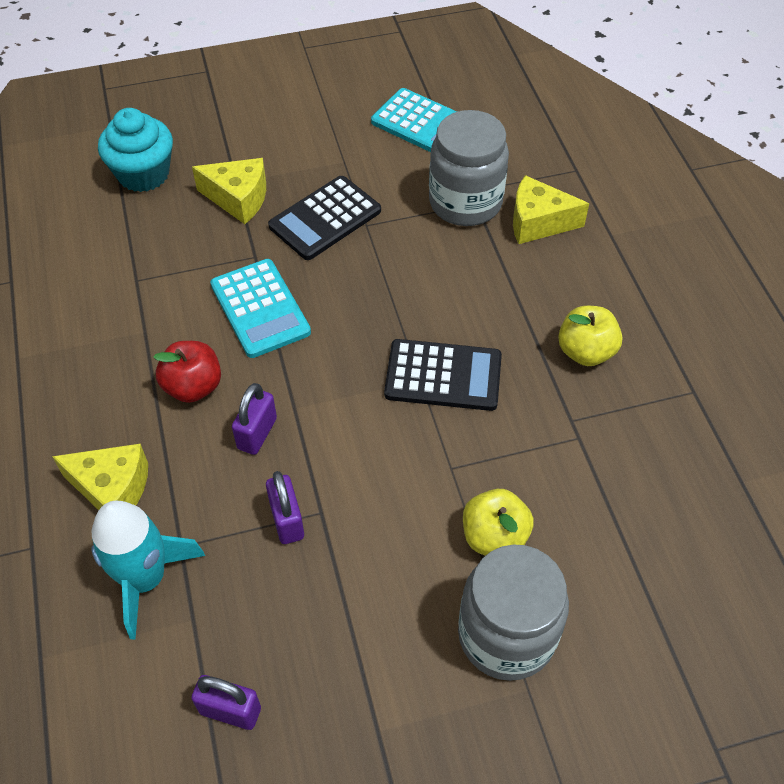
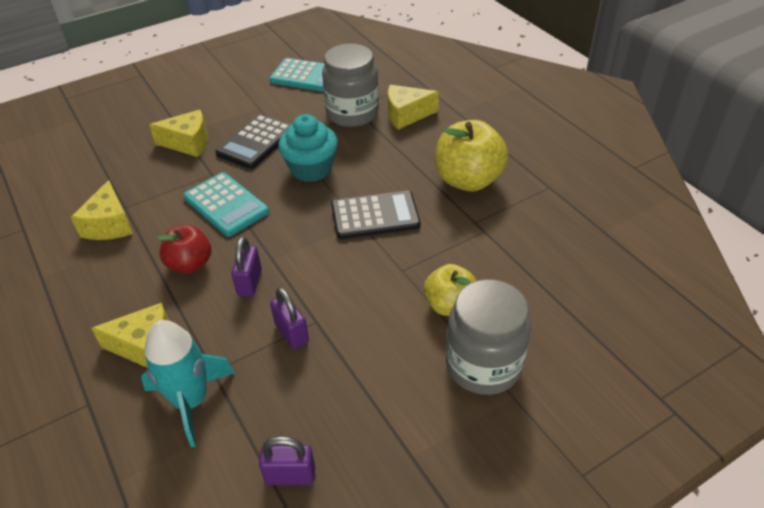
camera: 15 degrees left, 10 degrees down
(112, 302) = (109, 225): none -> yellow cheese
(143, 174) = (111, 142): turquoise cupcake -> turquoise cupcake (311, 169)
(585, 351) = (468, 180): yellow apple -> yellow apple, size x1.60

